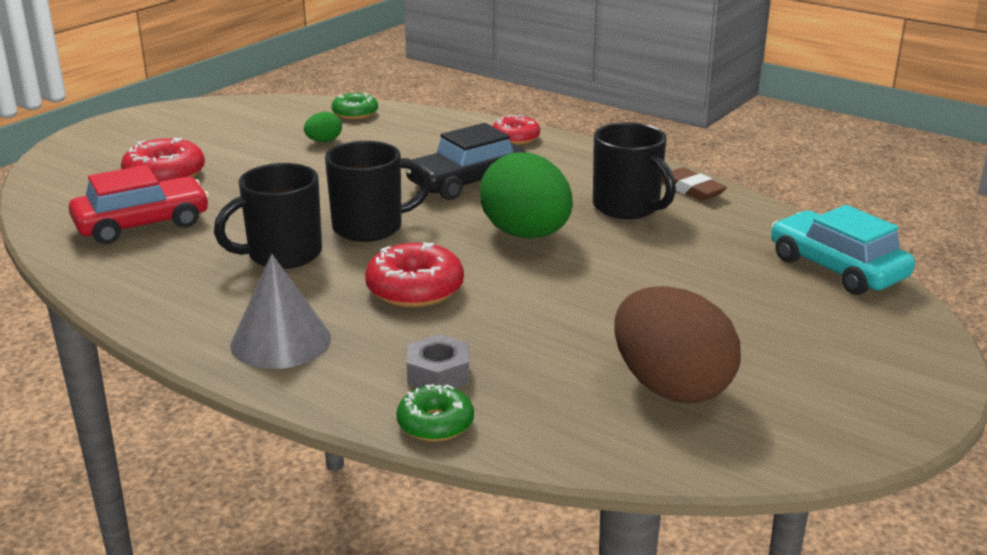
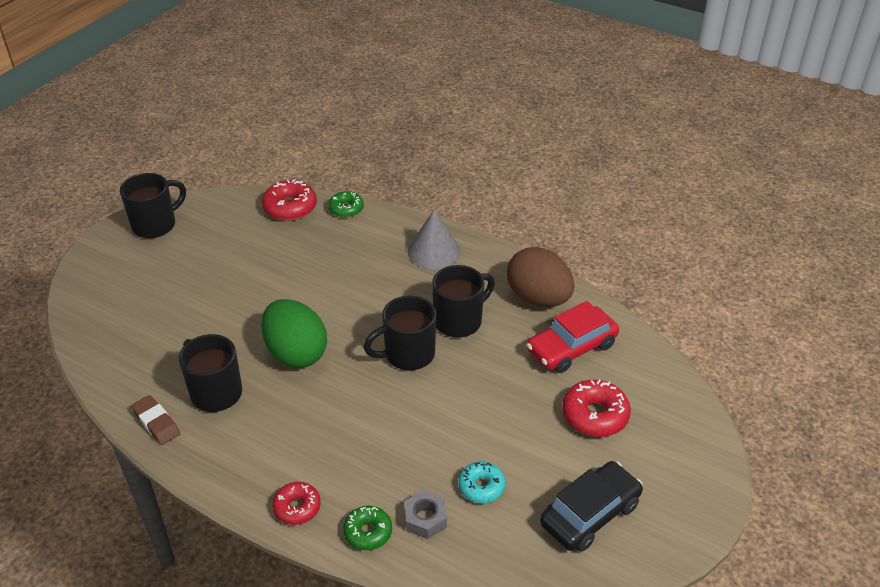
camera: 175 degrees right, 15 degrees up
(324, 141) = (481, 487): green egg -> turquoise donut
(355, 113) = (468, 554): green donut -> green donut (368, 532)
(415, 289) = (367, 294): red donut -> red donut (290, 207)
(438, 374) = (347, 235): grey nut -> grey nut (425, 519)
(466, 182) = (341, 421): black car -> black car (590, 514)
(671, 387) = (231, 234): brown egg -> brown egg (538, 298)
(837, 268) = (94, 330): turquoise car -> none
(840, 413) = (155, 225): none -> black mug

